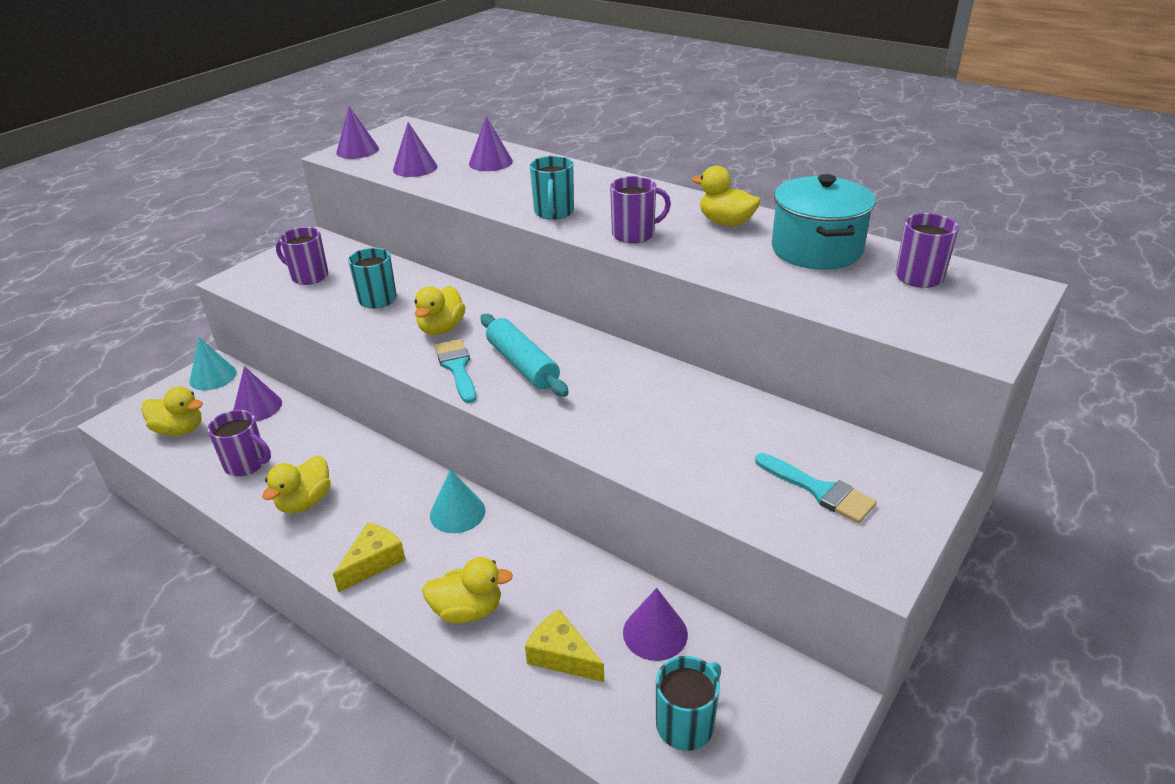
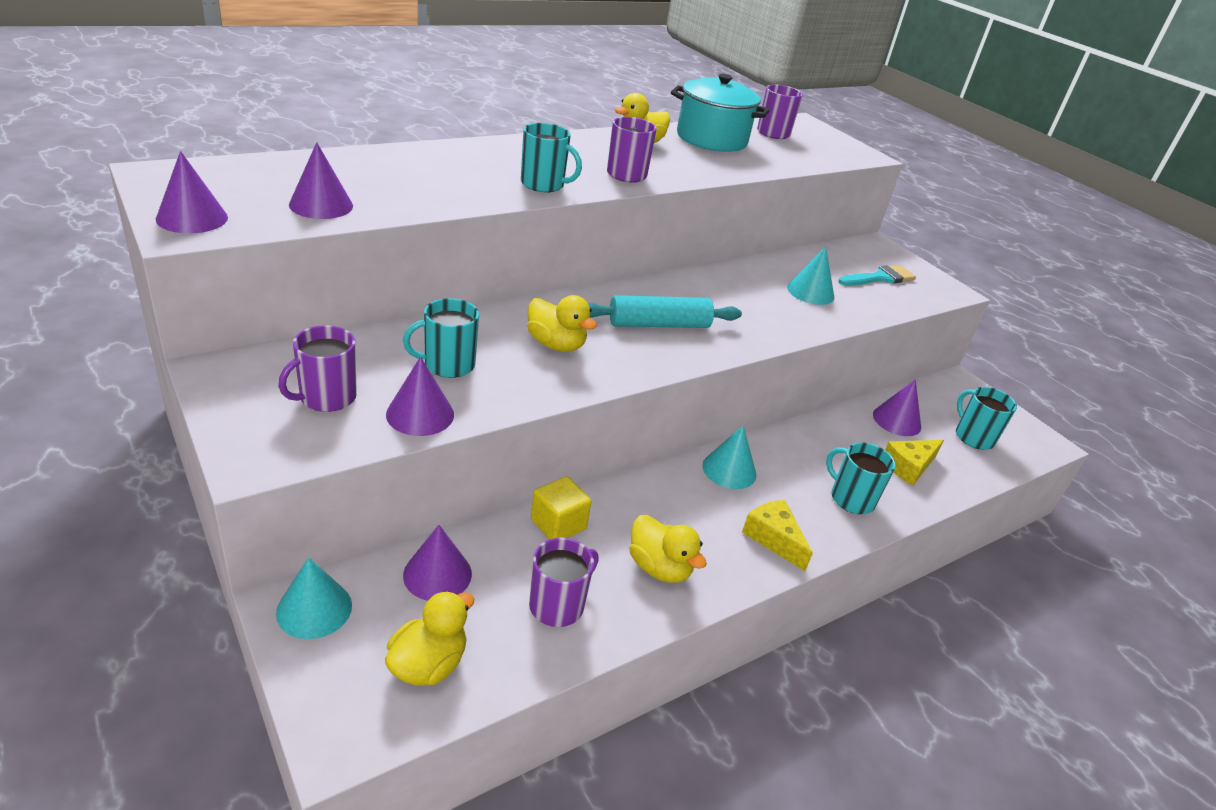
camera: 75 degrees left, 0 degrees up
(330, 439) = (558, 524): none -> yellow cube
(457, 367) = (638, 356): turquoise brush -> none
(468, 610) = (851, 498): yellow duck -> turquoise mug
(490, 162) = (371, 170): purple cone -> purple cone (420, 414)
(703, 440) = (810, 292): none -> turquoise cone

